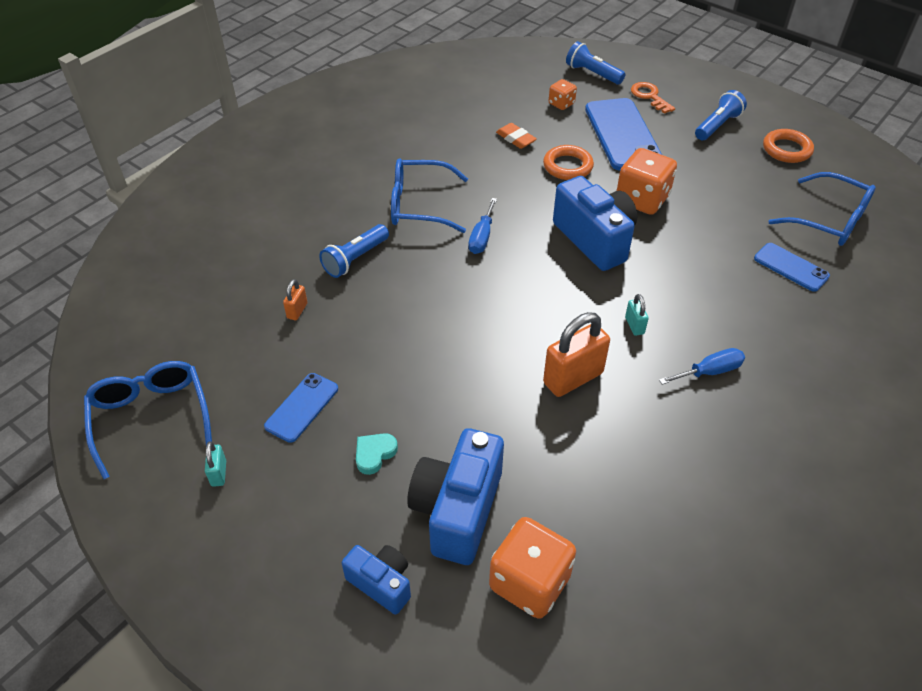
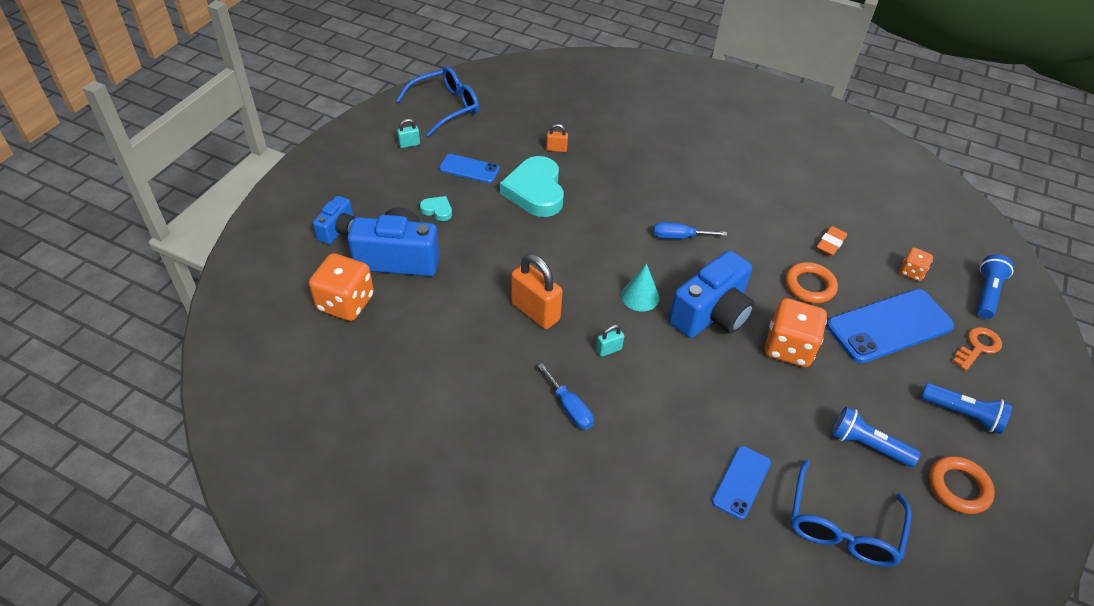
camera: 75 degrees right, 0 degrees up
(355, 259) = (621, 168): blue flashlight -> blue flashlight (867, 445)
(370, 345) = (535, 191): none -> turquoise heart
(419, 205) = (701, 193): blue glasses -> none
(563, 286) = (640, 296): none -> turquoise cone

